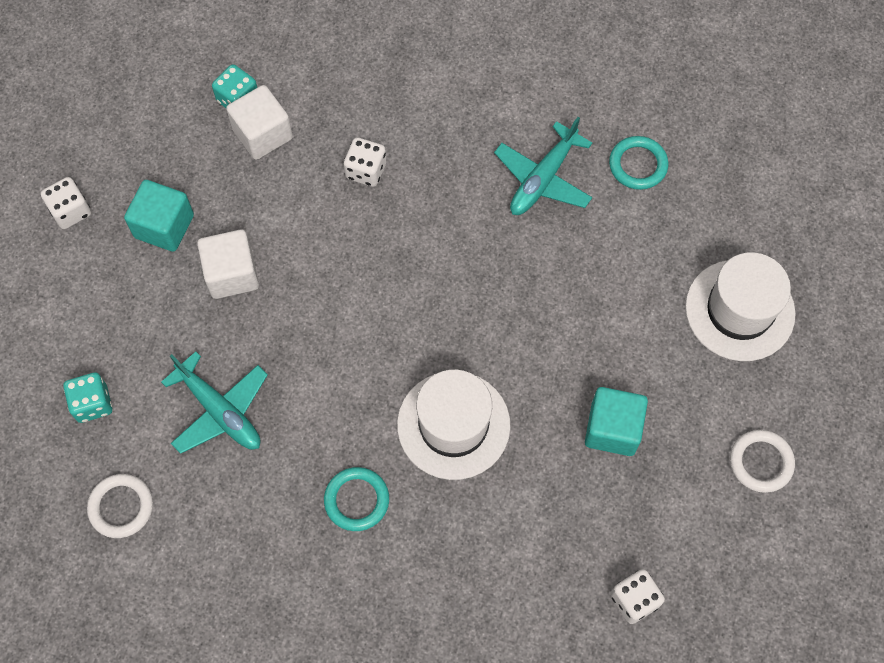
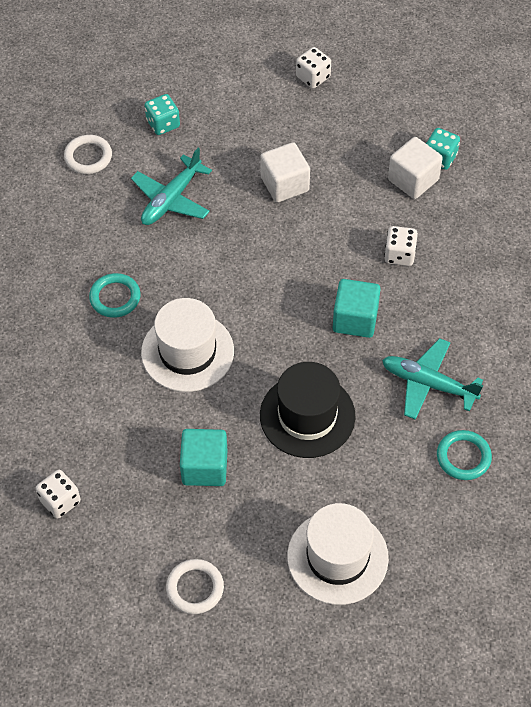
camera: 80 degrees right, 10 degrees down
(164, 226) = (315, 135): turquoise cube -> turquoise cube (355, 319)
(562, 308) = (307, 415): none -> black hat

